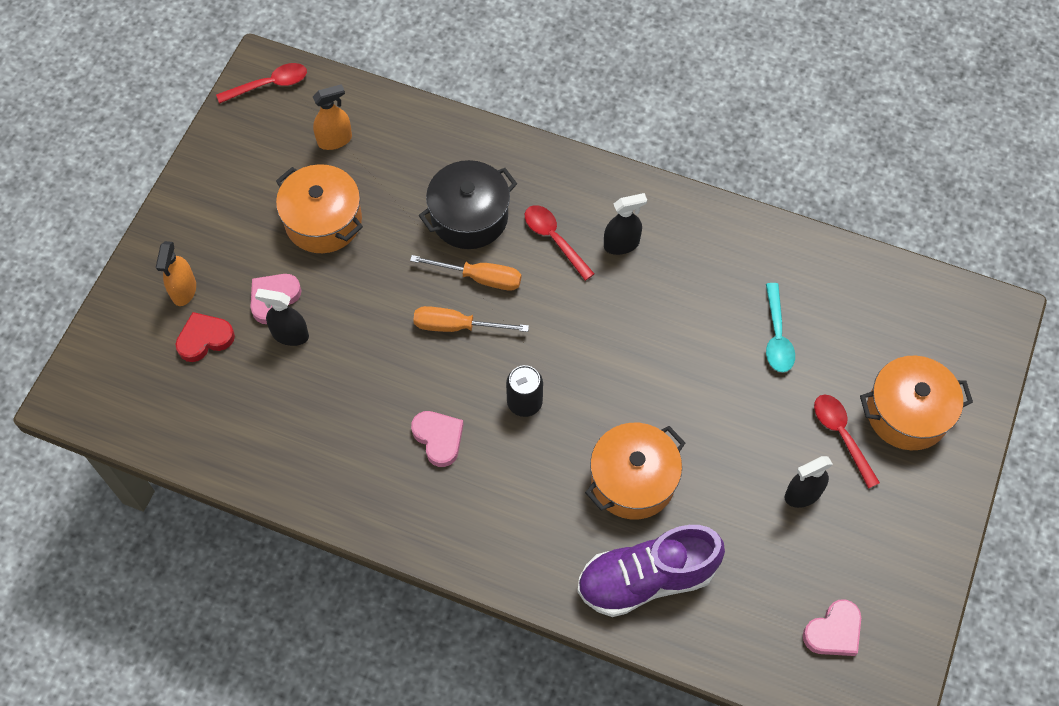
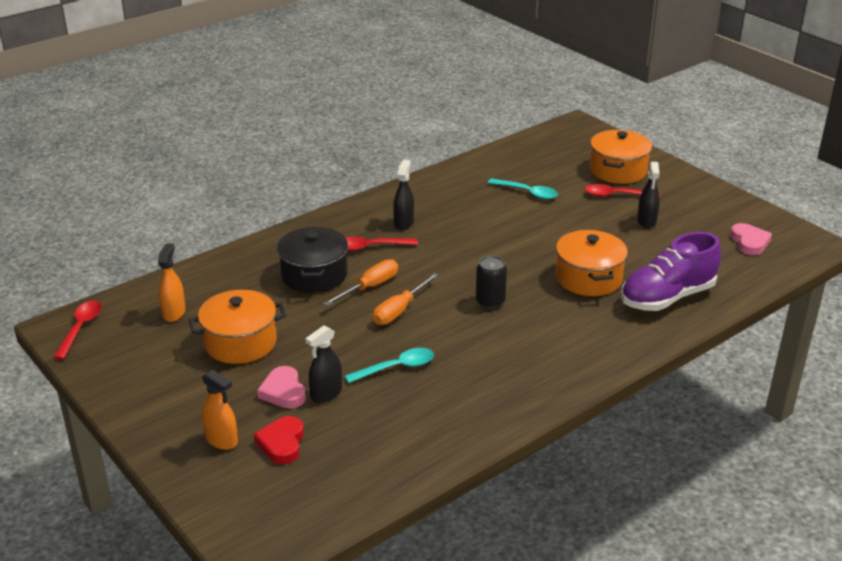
camera: 60 degrees left, 30 degrees down
(362, 372) = (396, 368): none -> turquoise spoon
(438, 438) = (486, 349): pink heart -> none
(646, 579) = (667, 297): purple shoe -> purple shoe turned 45 degrees clockwise

